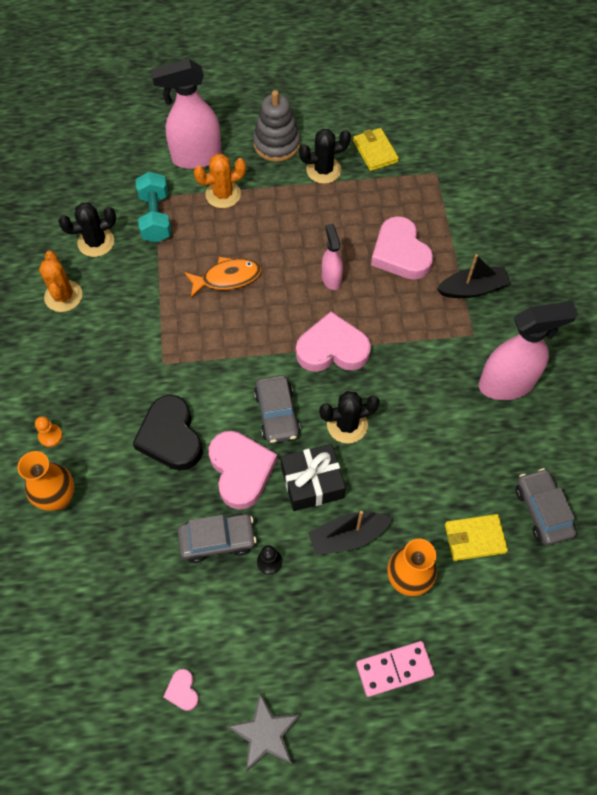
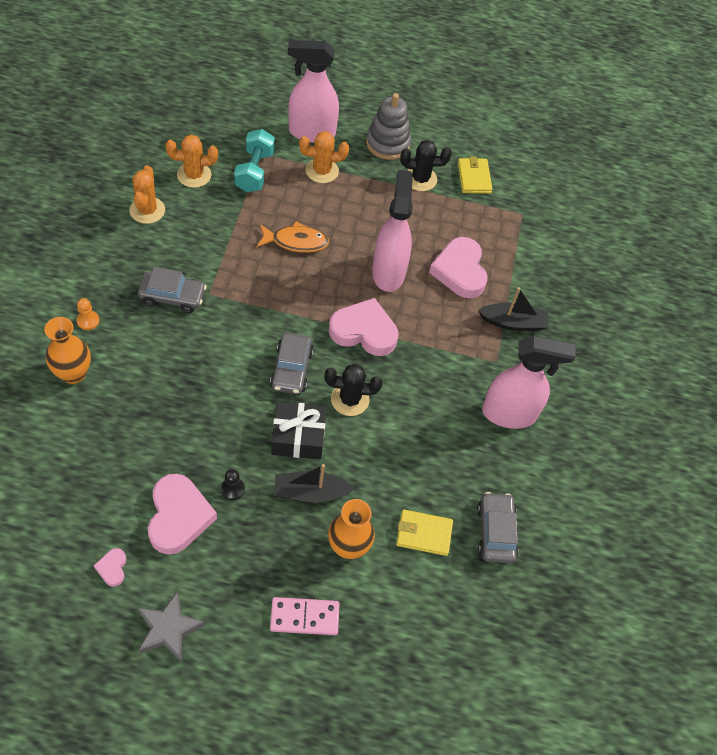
camera: 10 degrees right, 5 degrees down
(96, 242) = (194, 175): black cactus -> orange cactus
(171, 437) = (190, 356): black heart -> none
(217, 540) = (195, 455): grey car -> grey car (173, 297)
(241, 470) = (240, 405): pink heart -> pink heart (178, 516)
(331, 278) = (388, 272): pink spray bottle -> pink spray bottle, size x1.84

